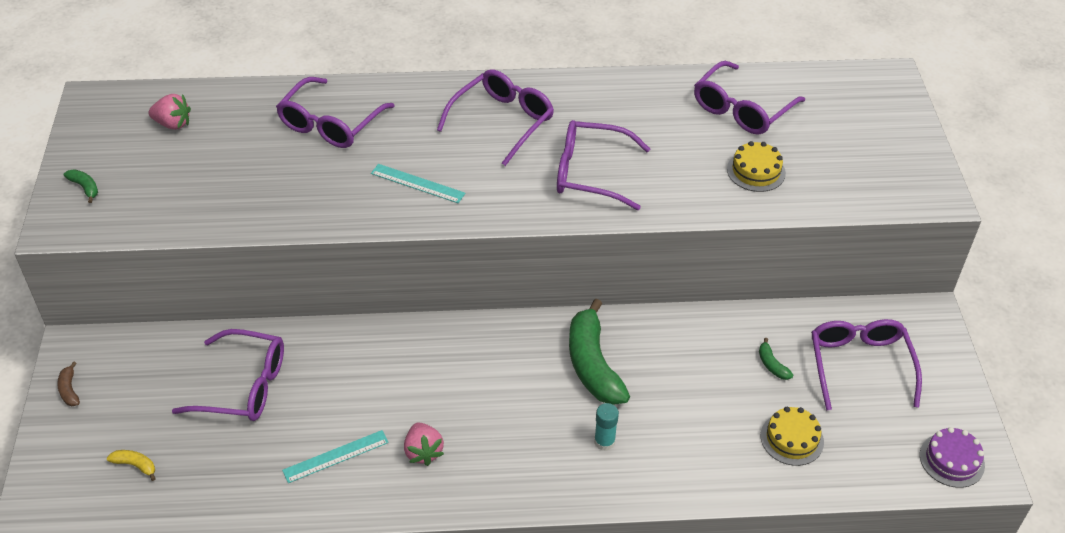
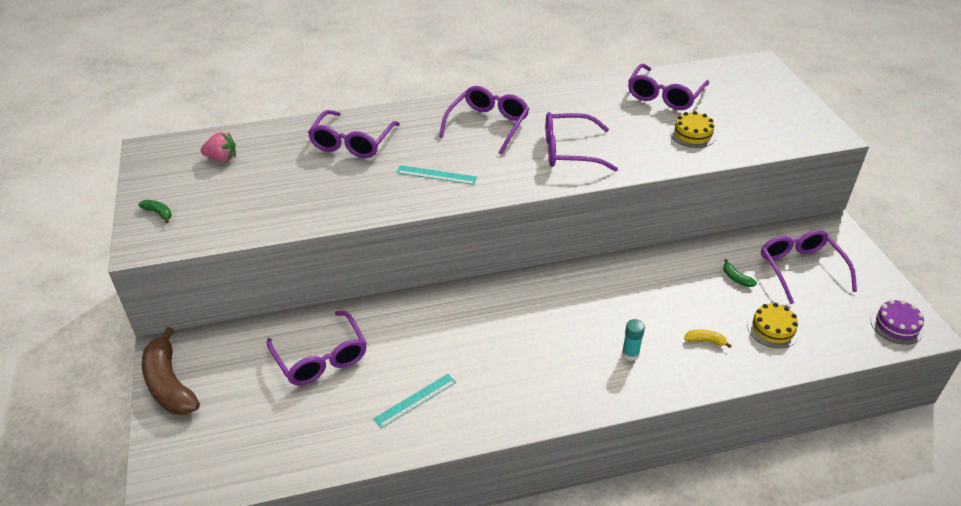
camera: 10 degrees left, 5 degrees down
(69, 390) = (169, 384): brown banana -> brown banana, size x2.42
(135, 465) = (243, 436): yellow banana -> yellow banana (705, 341)
(243, 386) = (321, 358): purple glasses -> purple glasses turned 60 degrees clockwise
(423, 452) = (487, 385): pink strawberry -> none
(593, 364) = (600, 298): green banana -> none

